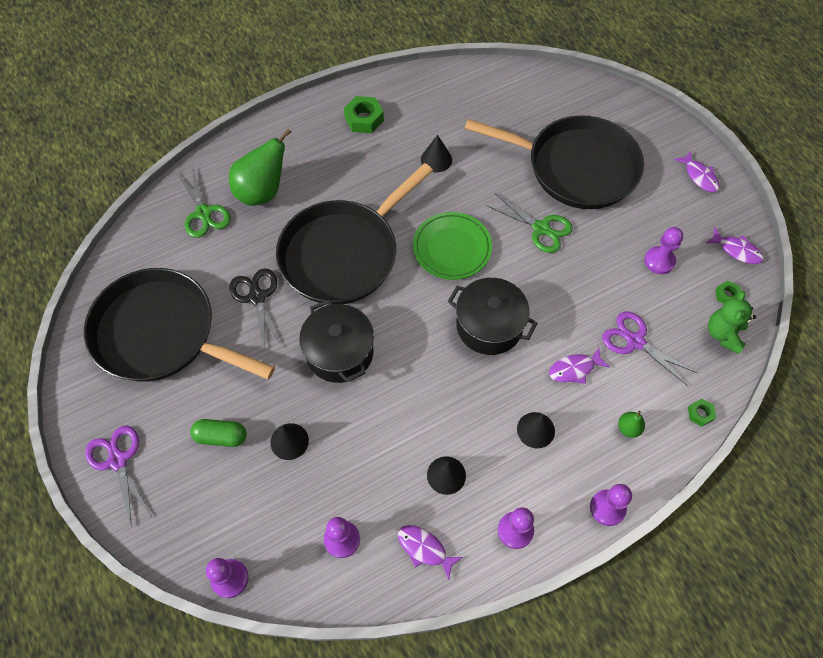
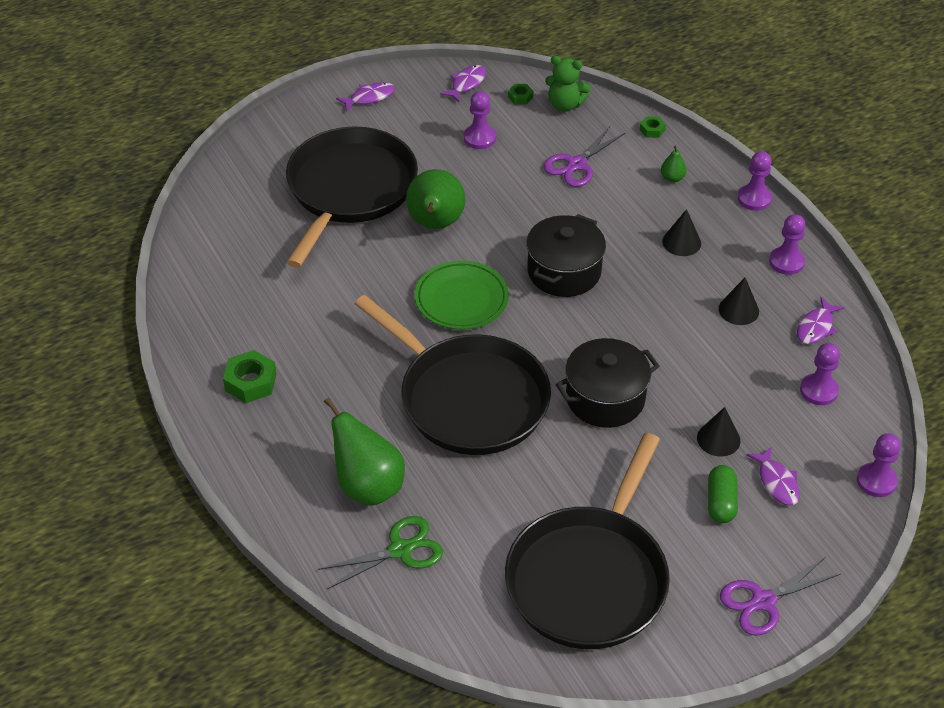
camera: 90 degrees left, 15 degrees down
(257, 297) = (533, 481): black scissors -> none
(436, 159) = (327, 311): black cone -> none
(541, 228) = (435, 224): green scissors -> green pear
(574, 369) = (611, 210): purple fish -> purple fish (777, 482)

